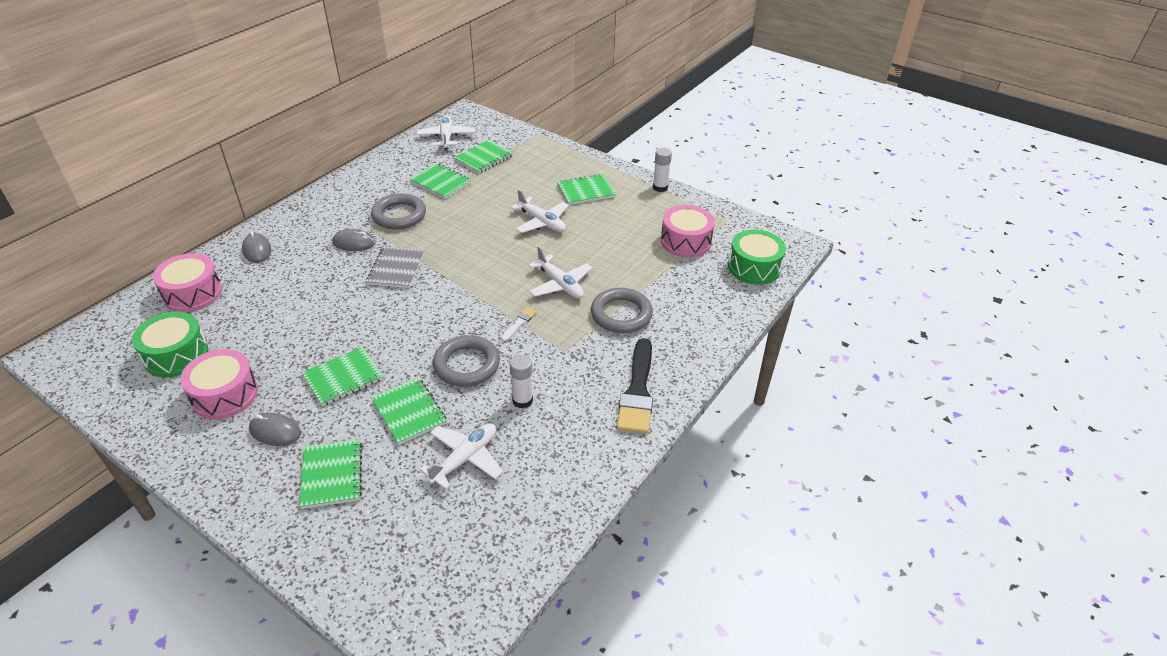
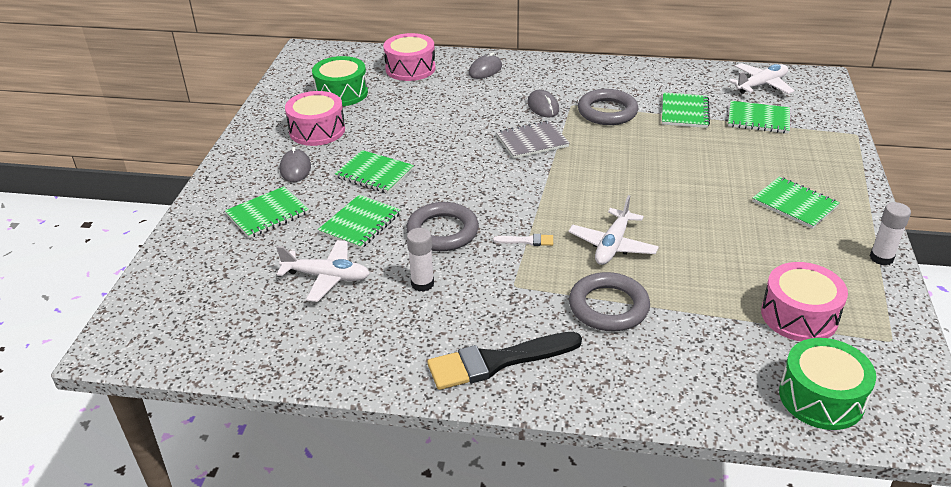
camera: 65 degrees right, 5 degrees down
(541, 222) = (700, 195): white plane -> none

